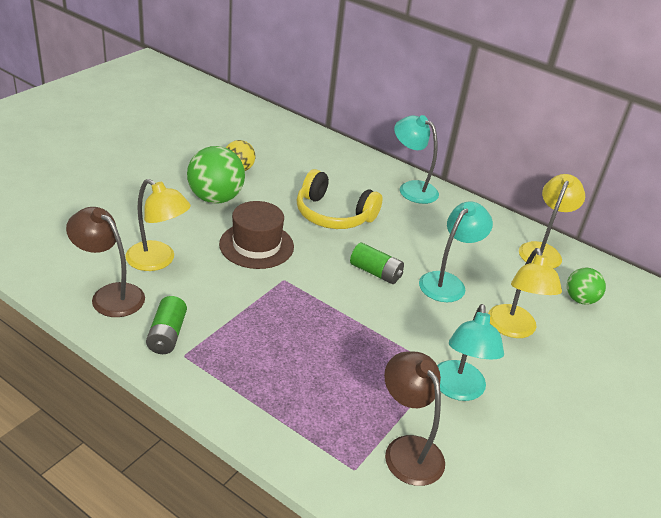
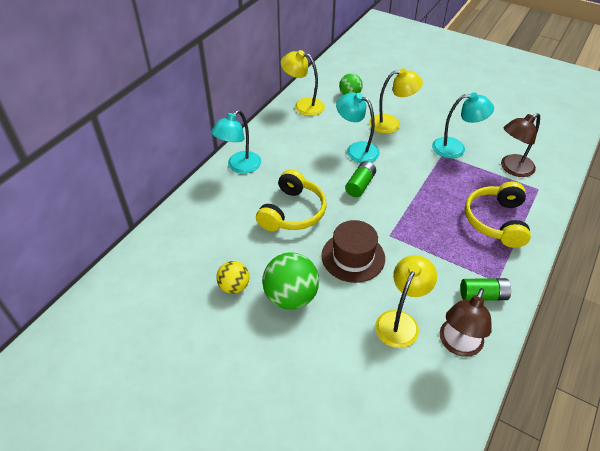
camera: 90 degrees left, 10 degrees up
(289, 389) = (496, 221): none -> yellow headphones

